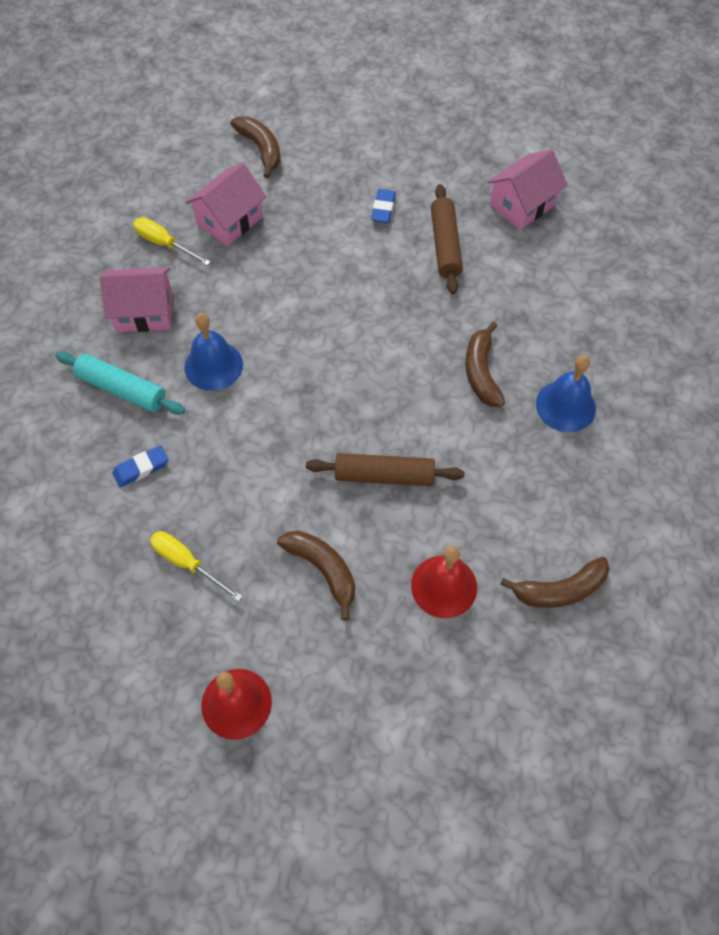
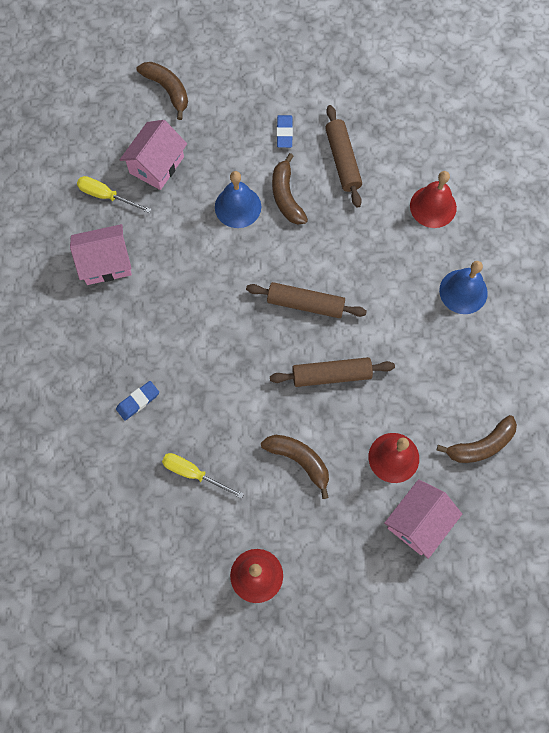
camera: 10 degrees left, 10 degrees up
(122, 389) = (105, 335): turquoise rolling pin -> none
(213, 365) = (174, 302): blue bell -> blue bell (238, 206)
(369, 390) = (305, 304): none -> brown rolling pin
(481, 372) = (392, 273): brown banana -> brown banana (286, 196)
(522, 205) = (400, 111): pink house -> pink house (418, 522)
(544, 308) = (433, 206): none -> red bell

